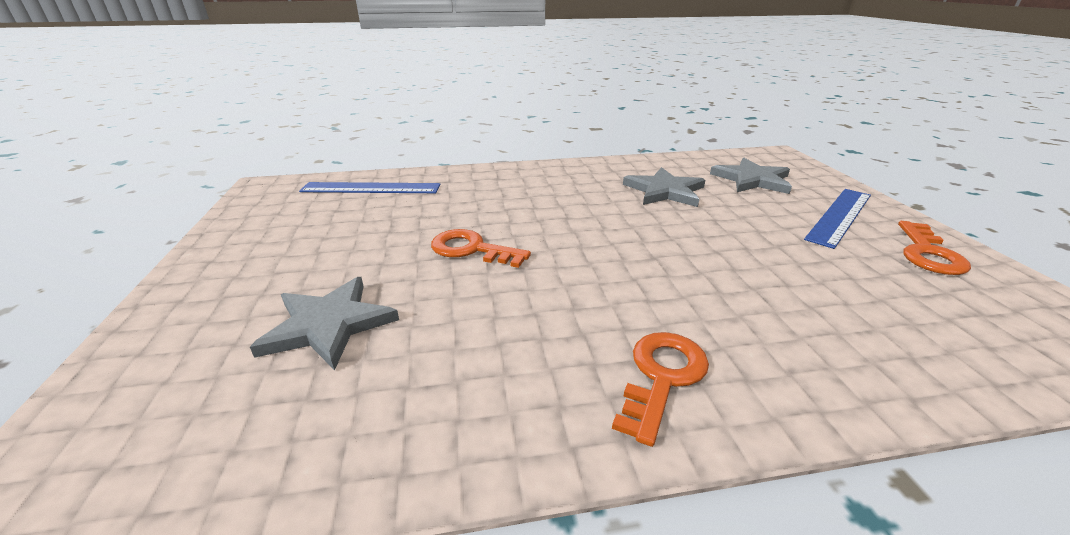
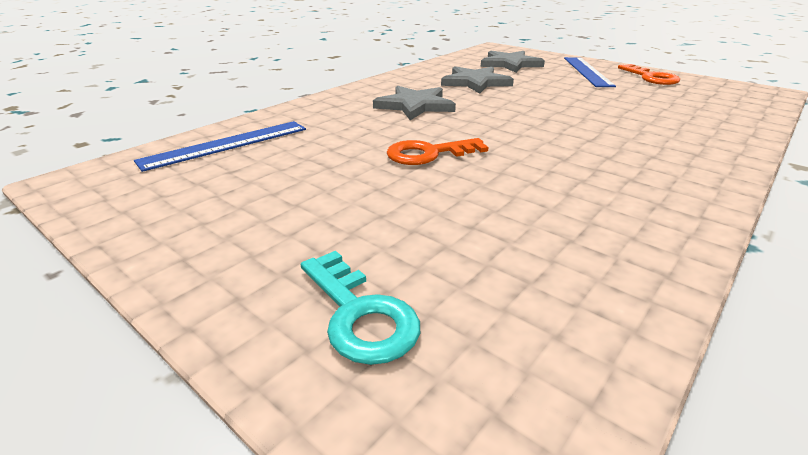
camera: 40 degrees left, 0 degrees up
(193, 349) = (360, 314): none -> turquoise key
(328, 325) = (436, 239): grey star -> grey star (415, 105)
(662, 377) = (669, 169): orange key -> none

